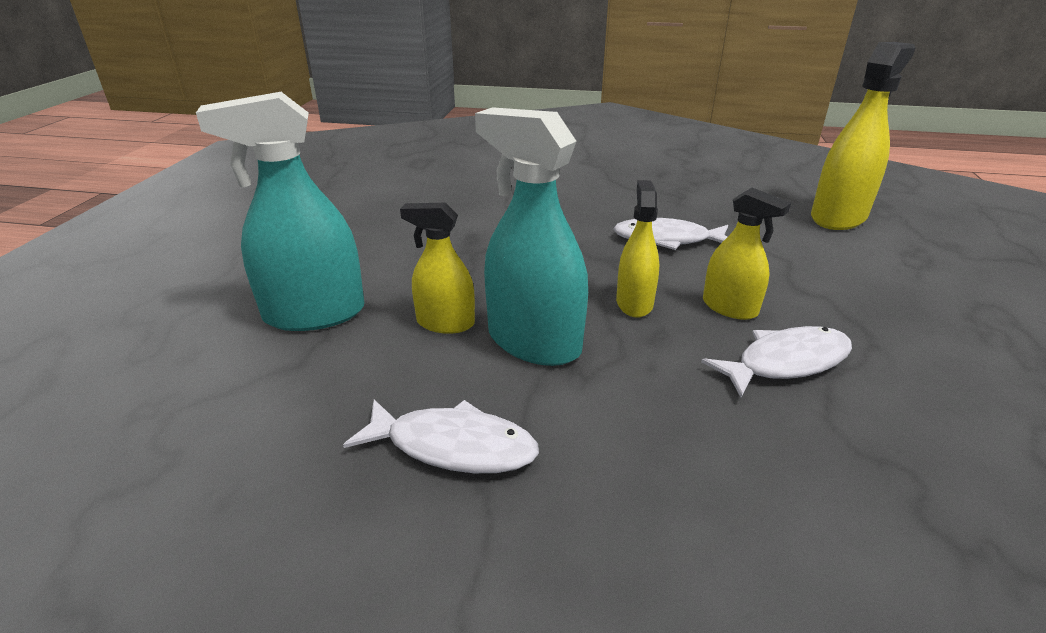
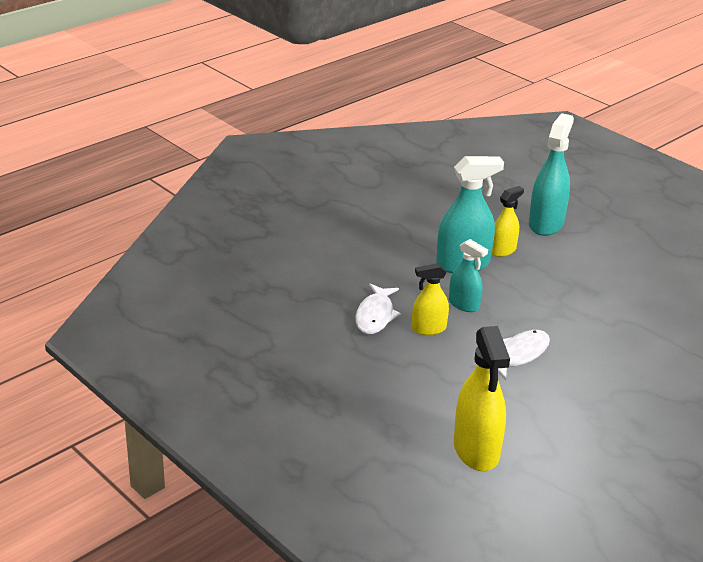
camera: 125 degrees right, 0 degrees up
(453, 446) = (420, 225): white fish -> none
(634, 303) = (464, 304): yellow spray bottle -> turquoise spray bottle

